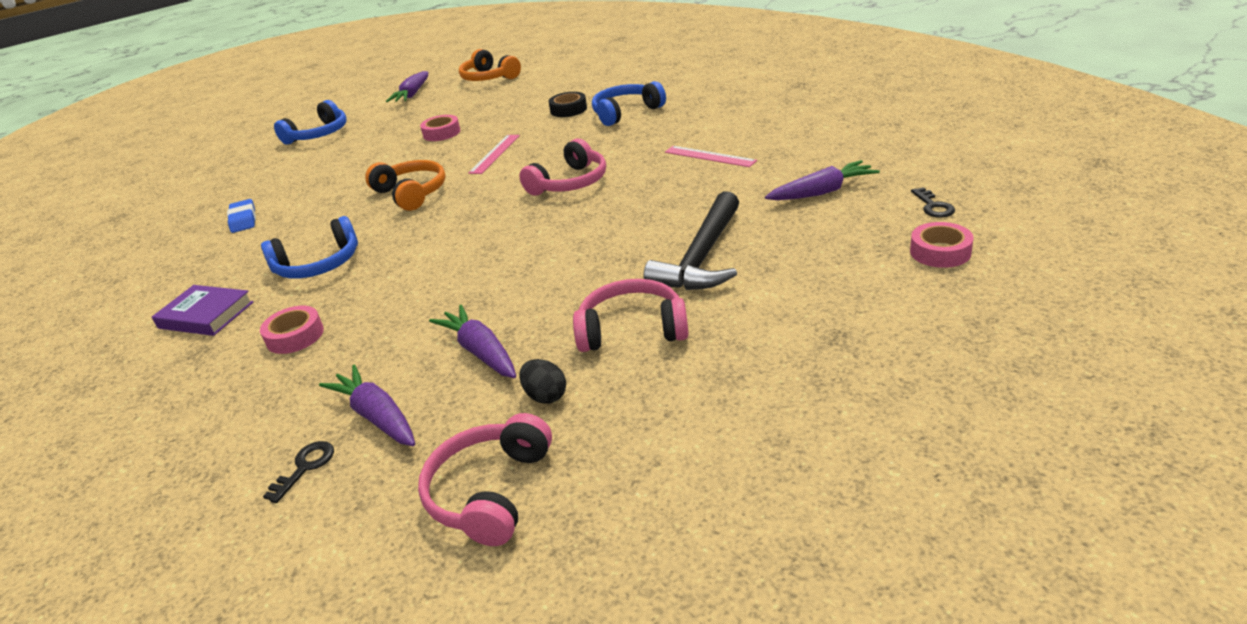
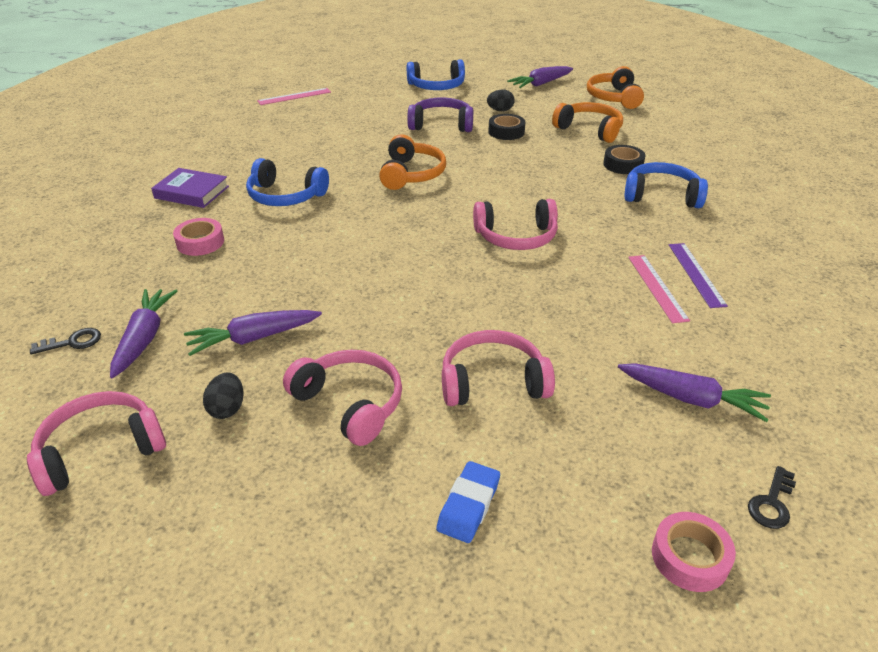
camera: 40 degrees right, 5 degrees up
(206, 315) = (192, 192): purple book -> purple book turned 45 degrees counterclockwise
(243, 220) = (304, 131): blue eraser -> blue eraser (468, 505)
(375, 154) = (441, 125): none -> purple headphones
(410, 124) = (500, 110): none -> black egg
(442, 133) = (506, 132): pink tape -> black tape
(480, 351) = (253, 338): purple carrot -> purple carrot turned 120 degrees counterclockwise
(495, 154) = (510, 174): pink ruler -> pink ruler (294, 96)
(506, 103) = (589, 130): none -> orange headphones
(702, 257) = (492, 382): black hammer -> pink headphones
(719, 138) = (696, 274): none -> purple ruler

